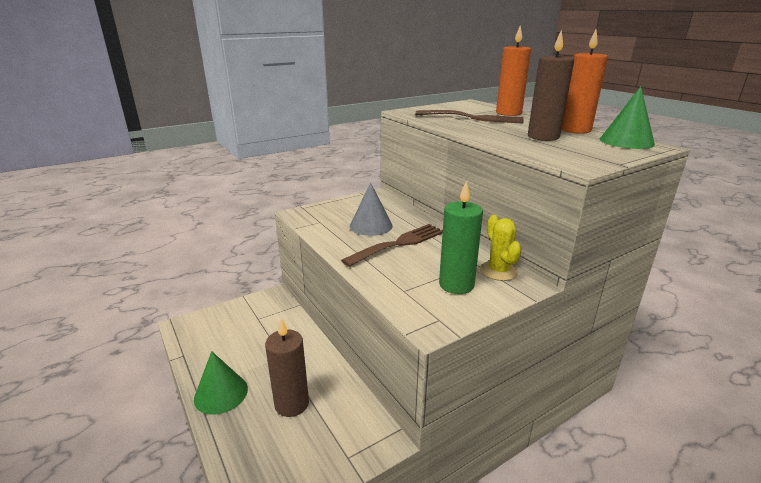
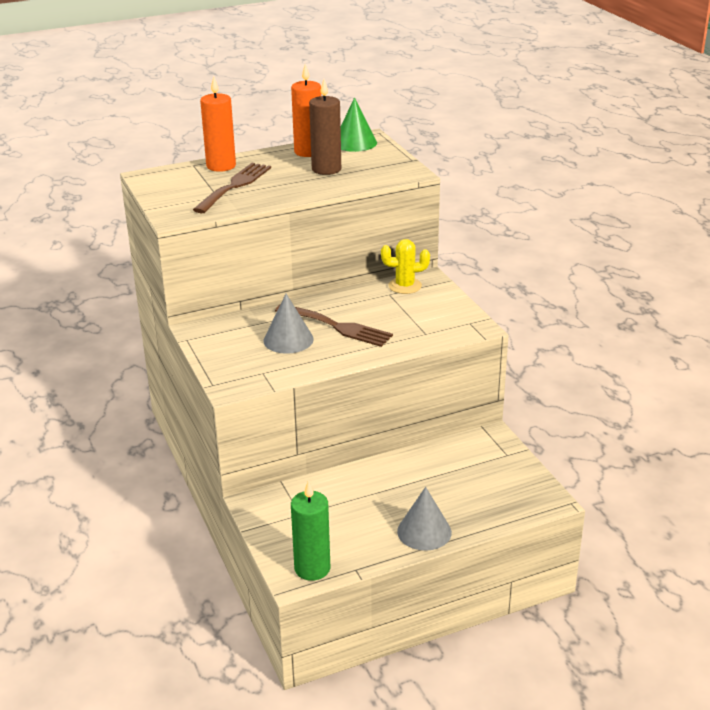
camera: 80 degrees left, 5 degrees up
(221, 393) = (424, 531): green cone -> grey cone
(292, 404) = (445, 484): brown candle -> none
(399, 243) = (338, 327): brown fork -> brown fork turned 150 degrees clockwise
(456, 285) = (422, 308): green candle -> green candle (312, 568)

